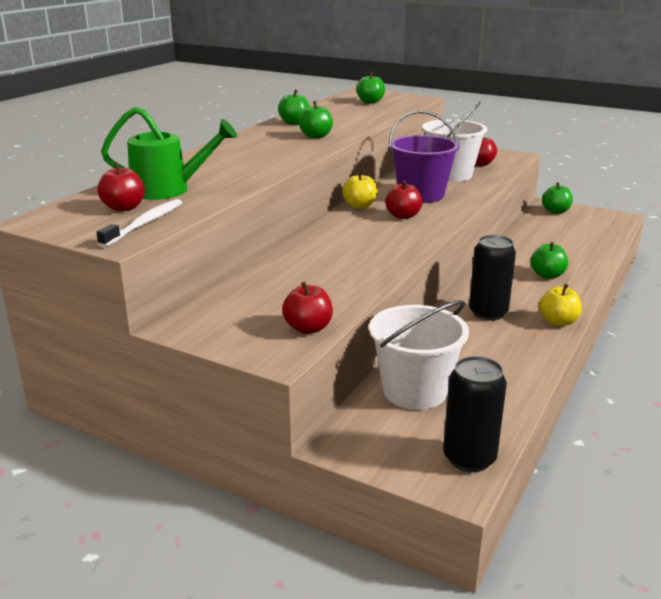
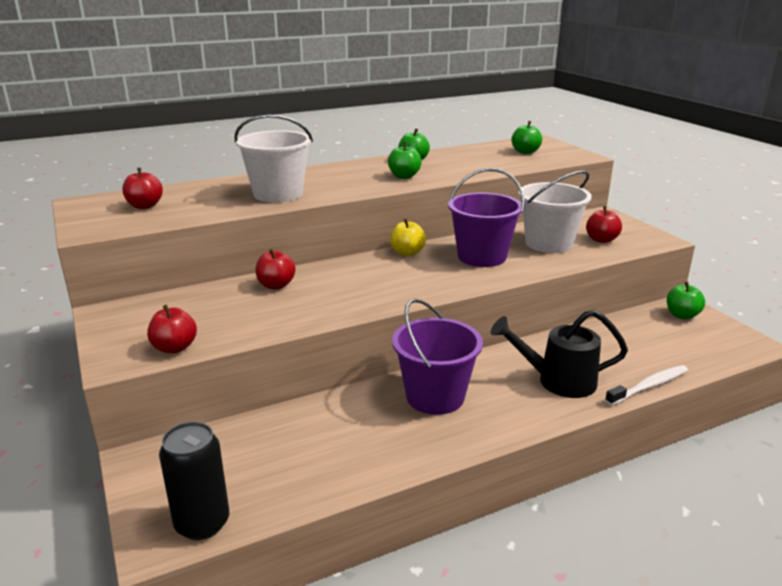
camera: 35 degrees right, 0 degrees up
(145, 224) = (129, 222): white toothbrush -> white toothbrush (649, 386)
(169, 190) = (200, 199): green watering can -> none
(403, 216) = (427, 272): red apple -> red apple (276, 285)
(414, 391) = (258, 441): white bucket -> white bucket (278, 194)
(488, 313) = (435, 396): black can -> purple bucket
(547, 275) = (558, 381): green apple -> black watering can
(558, 322) = (489, 433): yellow apple -> none

